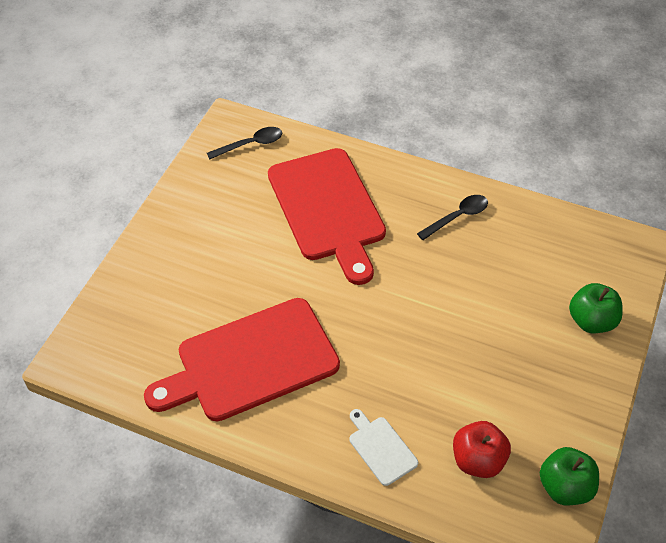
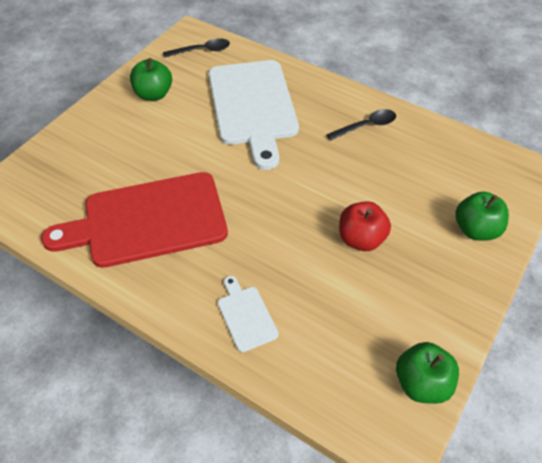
camera: 10 degrees right, 0 degrees up
(211, 209) = (154, 94): none -> green apple
(328, 209) = (252, 106): red cutting board -> white cutting board
(478, 460) = (338, 342): red apple -> red apple (361, 239)

